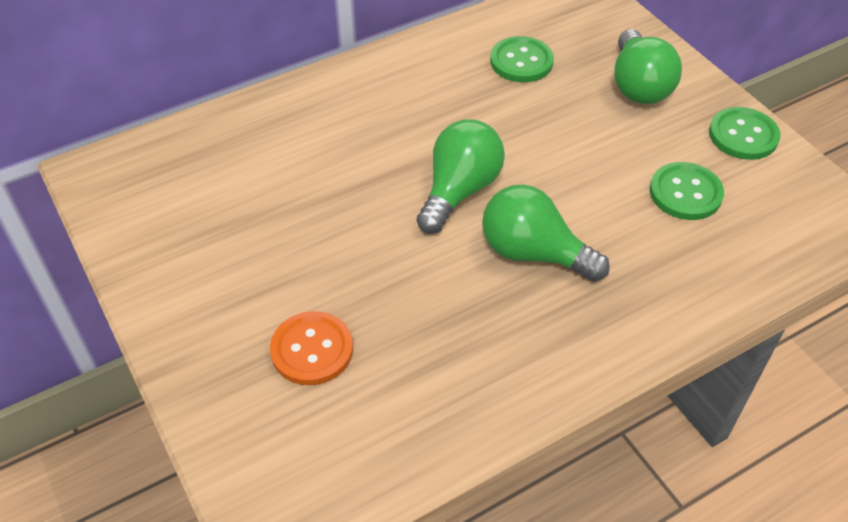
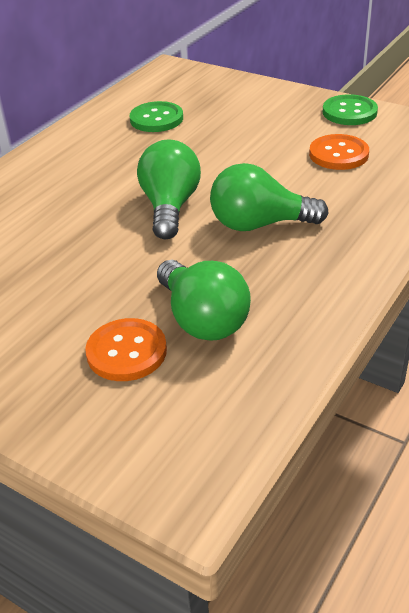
camera: 25 degrees left, 10 degrees down
(638, 86) = (254, 107): green light bulb -> green light bulb (202, 319)
(685, 193) = (338, 154): green button -> orange button

